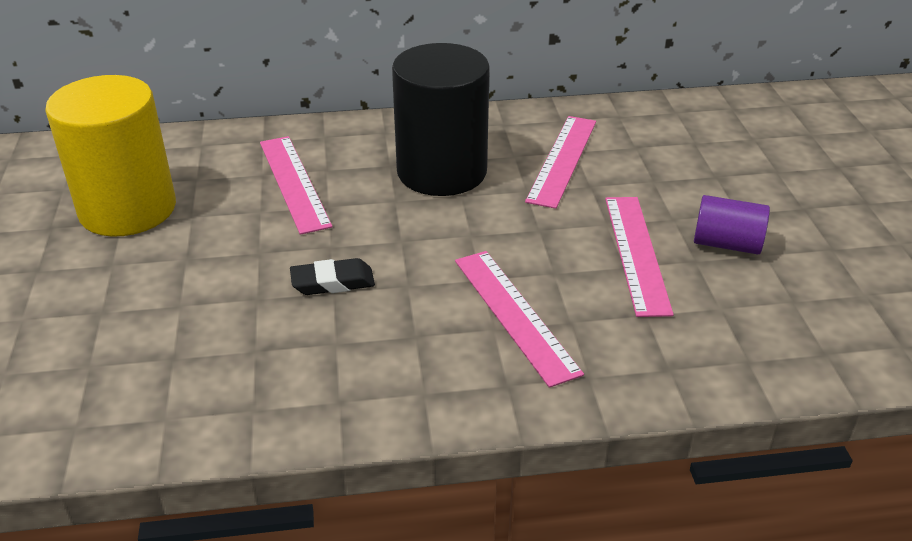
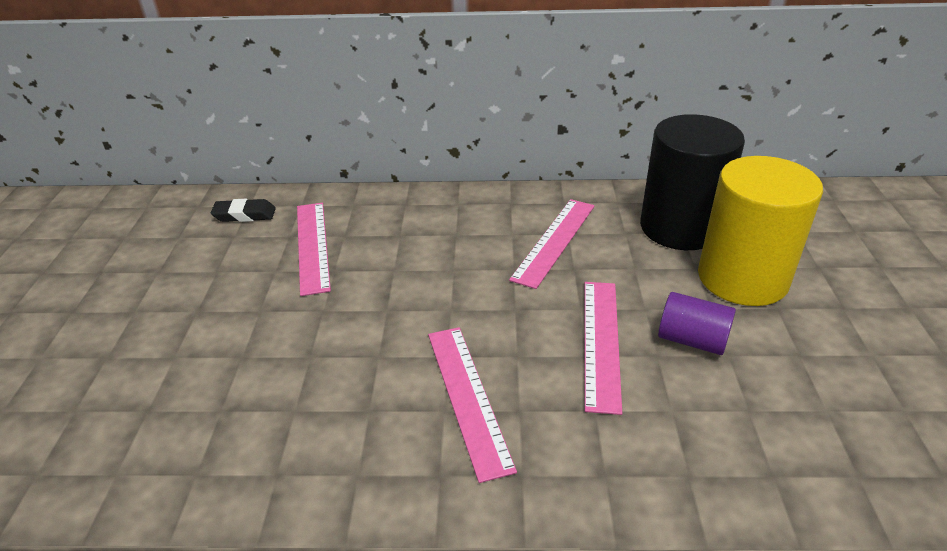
camera: 10 degrees right, 0 degrees up
(128, 209) = (167, 260): yellow cylinder -> yellow cylinder (742, 278)
(333, 282) = (312, 347): black eraser -> black eraser (244, 215)
(442, 171) = (443, 244): black cylinder -> black cylinder (680, 227)

